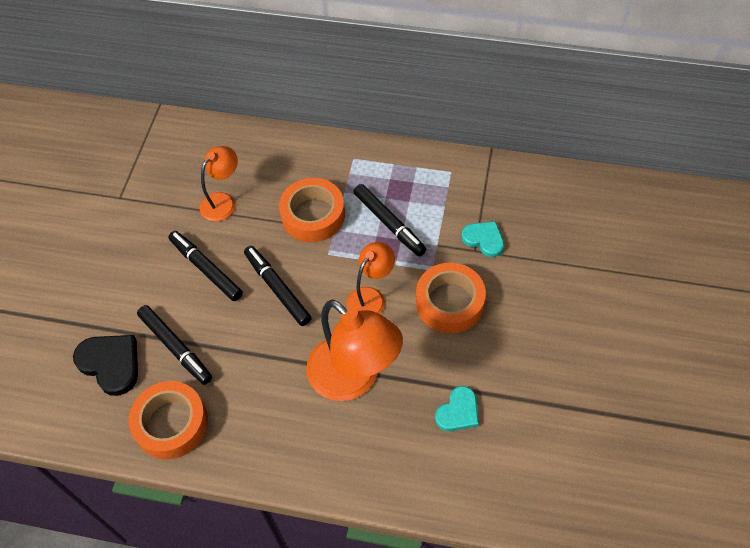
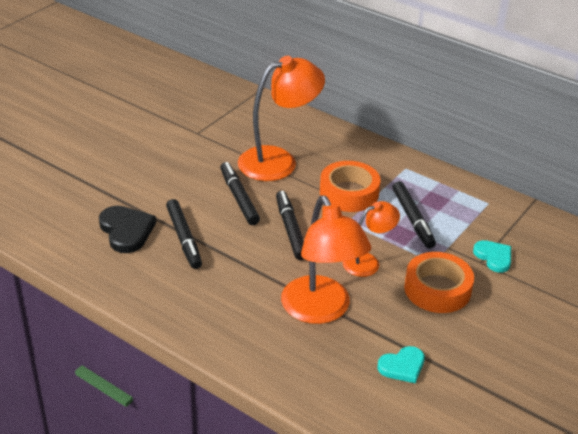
camera: 20 degrees right, 20 degrees down
(171, 424) = (150, 285): orange tape -> none
(223, 201) = (278, 161): orange lamp -> orange lamp, size x1.79

